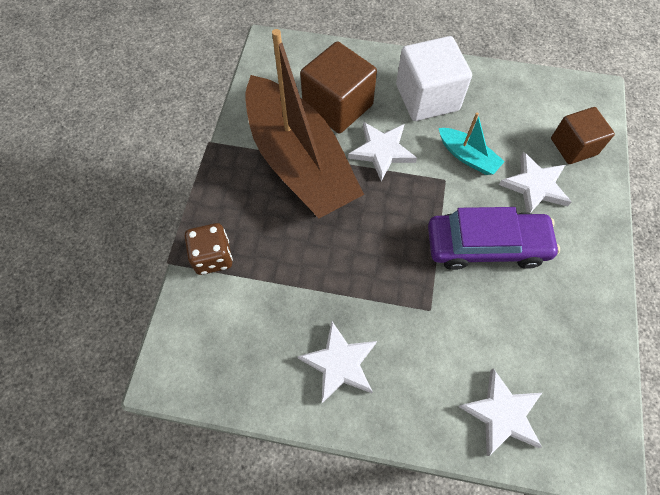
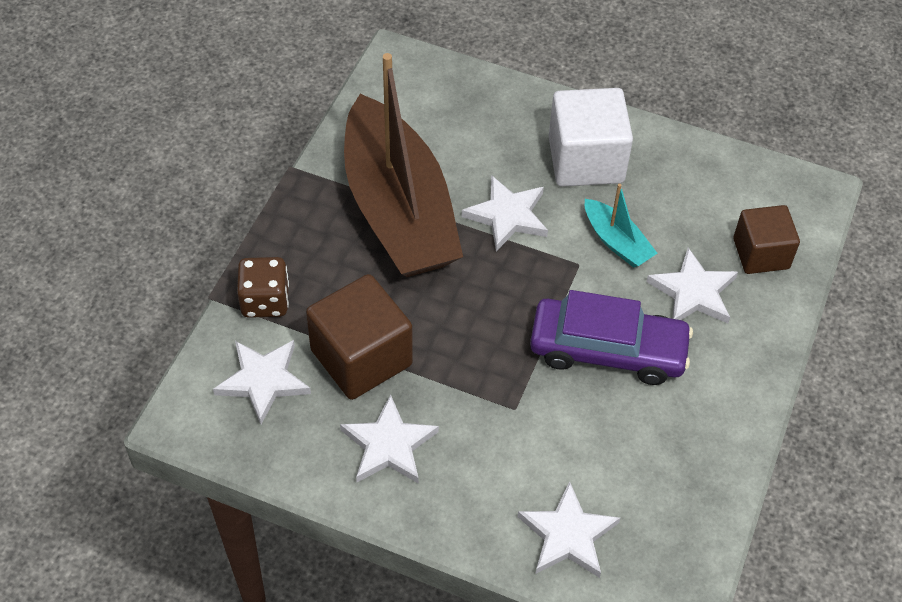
camera: 10 degrees right, 10 degrees down
(226, 327) = (263, 381): none -> white star
(337, 106) = (465, 151): brown cube -> brown cube (361, 357)

